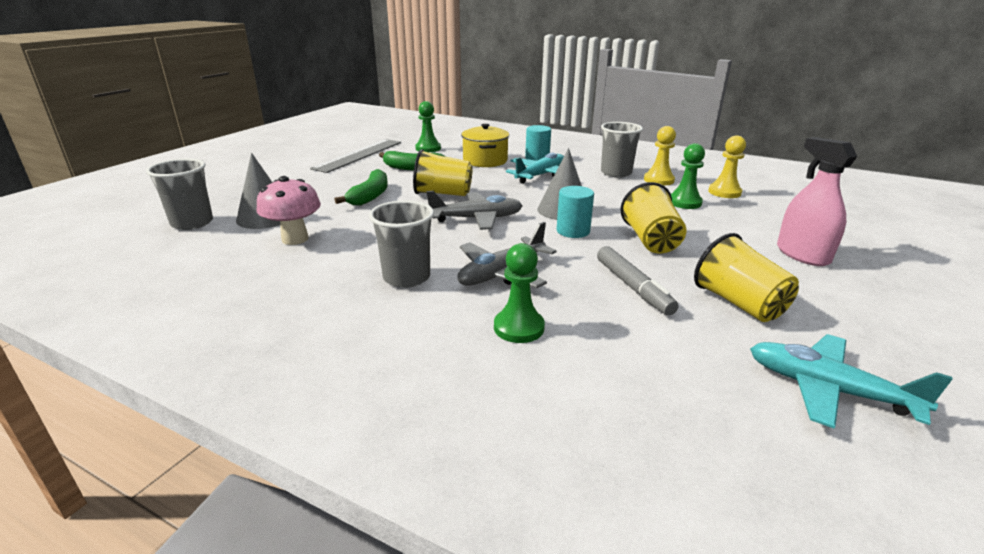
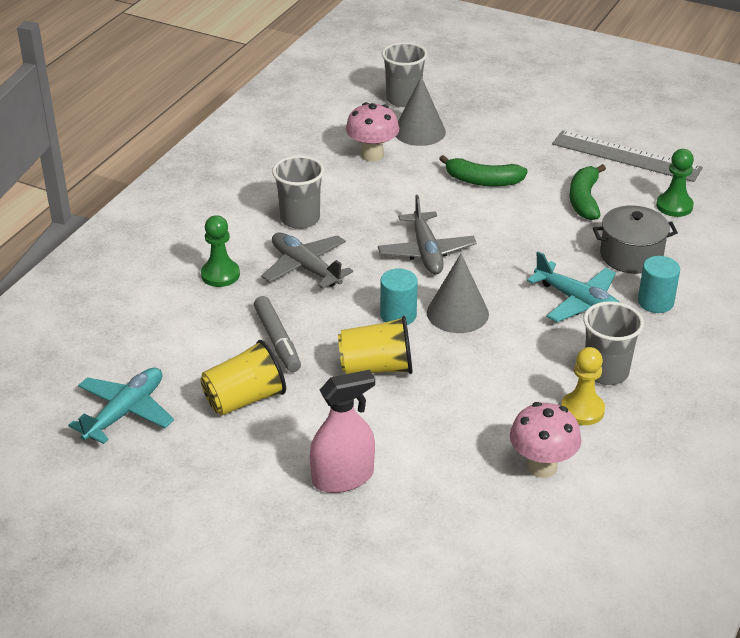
camera: 90 degrees right, 10 degrees up
(443, 193) = (497, 227): yellow cup -> none
(485, 161) = (631, 255): yellow pot -> grey pot
(633, 287) = (277, 340): grey marker -> grey marker turned 90 degrees counterclockwise
(684, 202) = (495, 417): green pawn -> none
(724, 192) = (542, 466): yellow pawn -> pink mushroom

